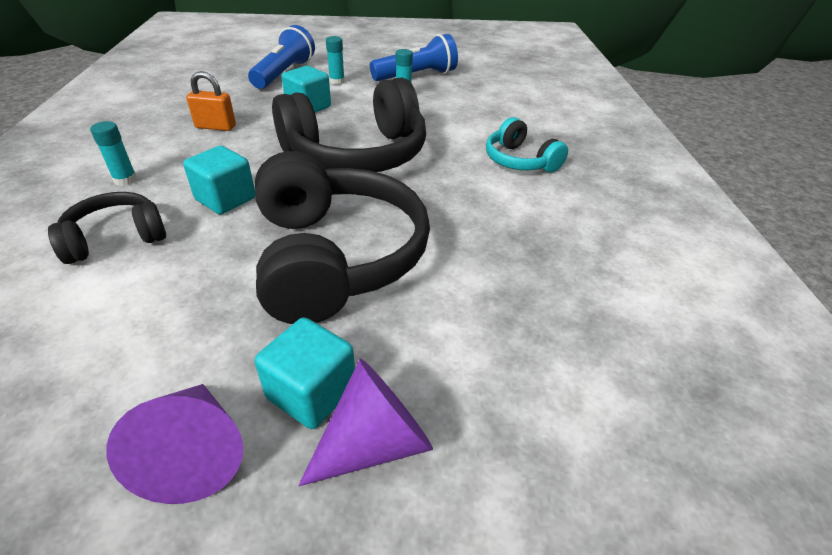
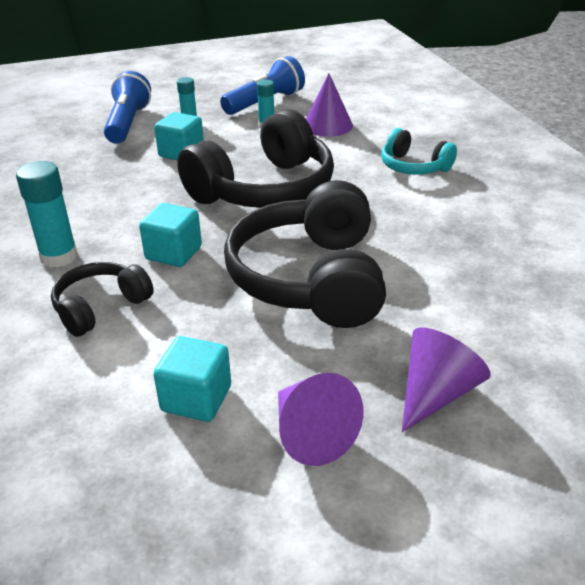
camera: 15 degrees left, 5 degrees down
(125, 180) = (59, 257): turquoise glue stick -> turquoise glue stick, size x1.66
(215, 127) = (103, 190): orange padlock -> none
(311, 392) = (367, 375): turquoise cube -> turquoise cube (196, 399)
(335, 257) = (311, 279): black headphones -> black headphones turned 150 degrees counterclockwise
(460, 106) = (327, 125): none -> purple cone

